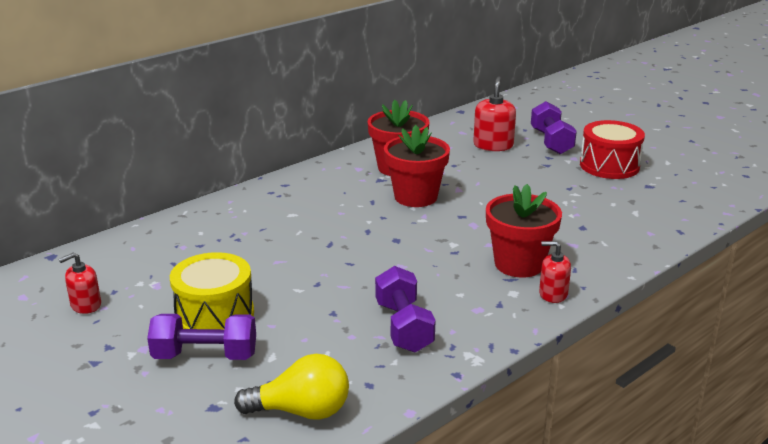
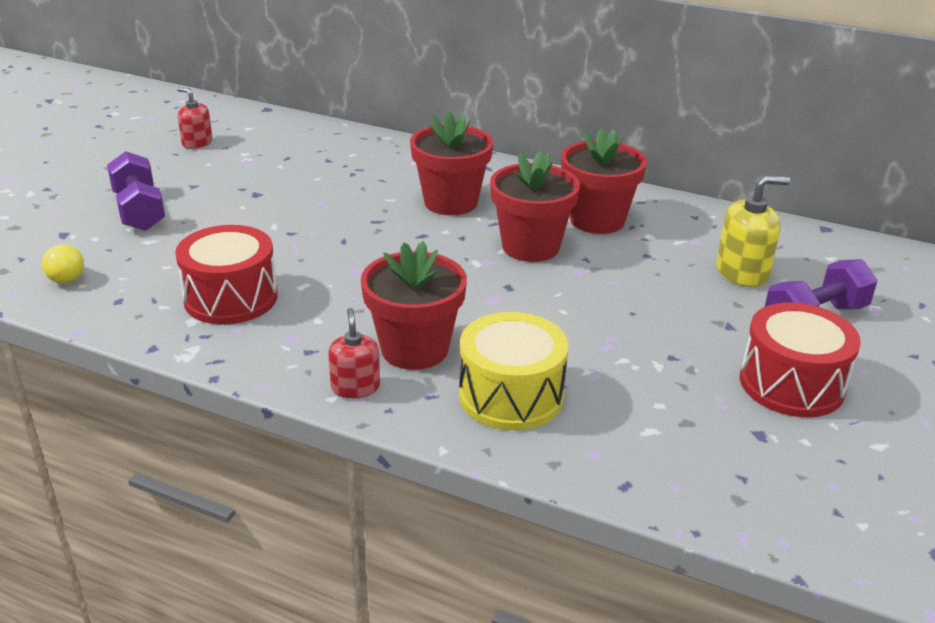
camera: 65 degrees right, 5 degrees up
(215, 314) = (208, 198): yellow drum -> yellow drum (511, 396)
(301, 411) = (66, 275): yellow light bulb -> yellow light bulb, size x0.61
(327, 210) = (451, 202): none -> red flower pot
(403, 327) = (231, 298): purple dumbbell -> red drum
(493, 145) = (742, 272): red soap dispenser -> yellow soap dispenser

